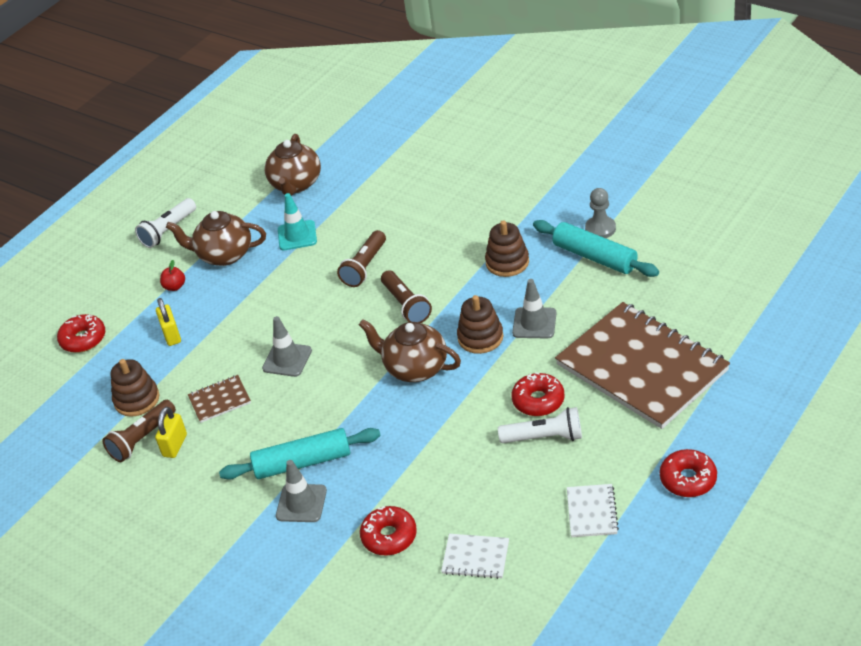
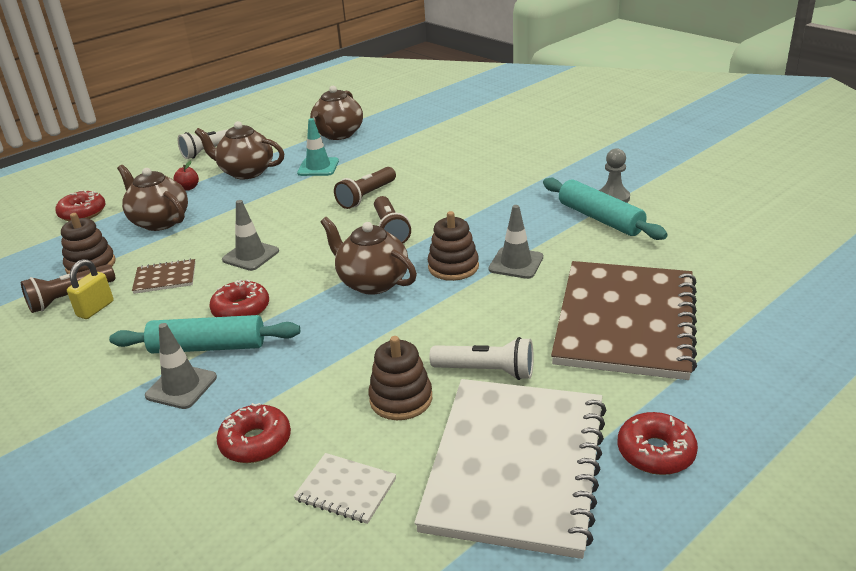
camera: 10 degrees right, 10 degrees down
(171, 335) = (159, 221): yellow padlock -> brown teapot
(507, 262) = (507, 211): brown stacking toy -> brown stacking toy (401, 399)
(538, 400) = (493, 333): red donut -> red donut (241, 309)
(591, 512) = (515, 466): white notebook -> white notebook, size x2.49
(641, 368) = (625, 322): brown notebook -> brown notebook turned 45 degrees clockwise

